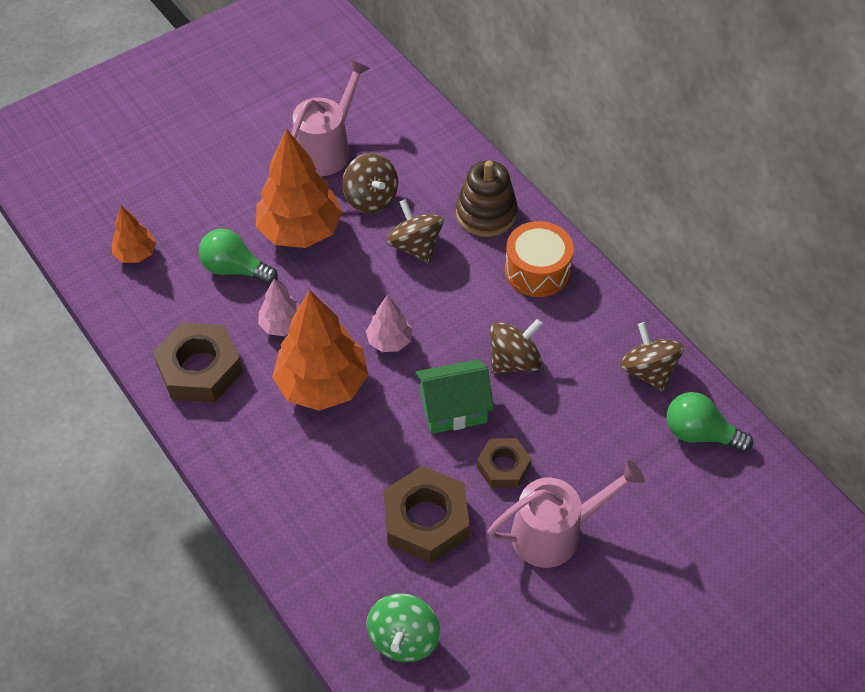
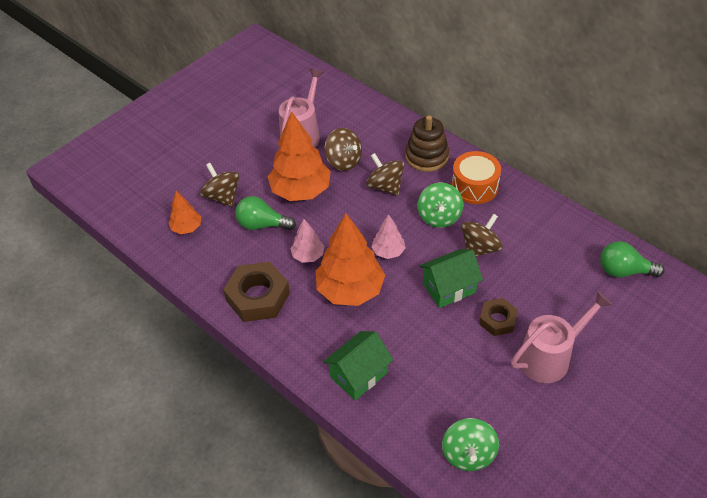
camera: 10 degrees left, 5 degrees down
(297, 502) = (358, 375): none -> green house
(426, 520) = (456, 368): brown nut -> none
(474, 305) = (439, 217): none -> green spinning top
(648, 371) = (573, 237): brown spinning top -> brown spinning top (222, 196)

